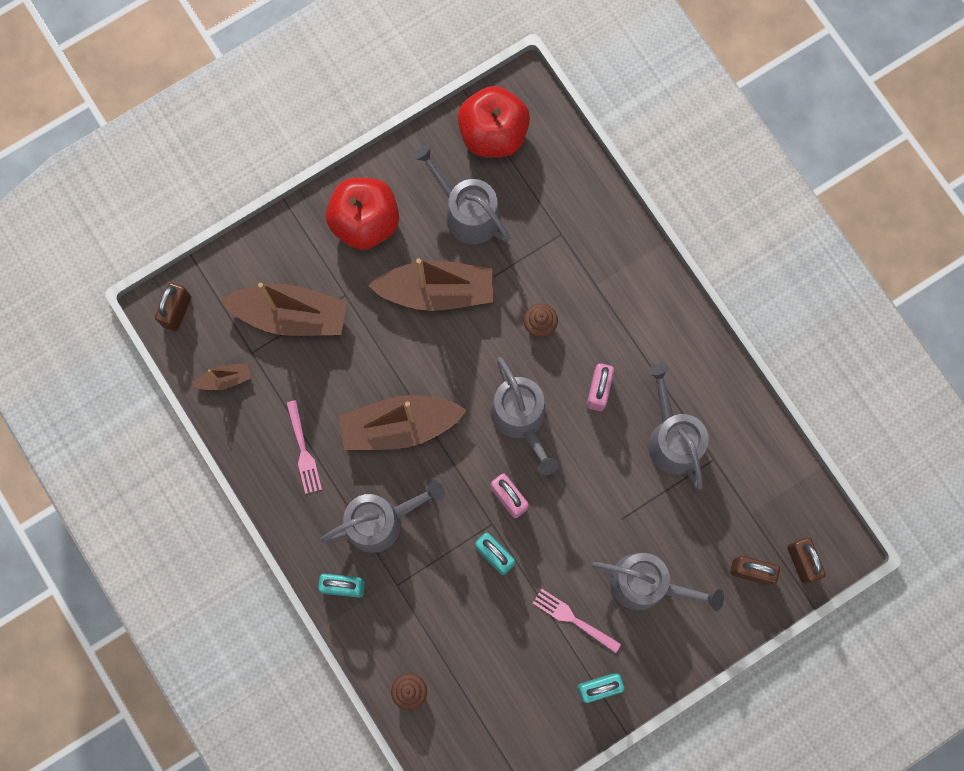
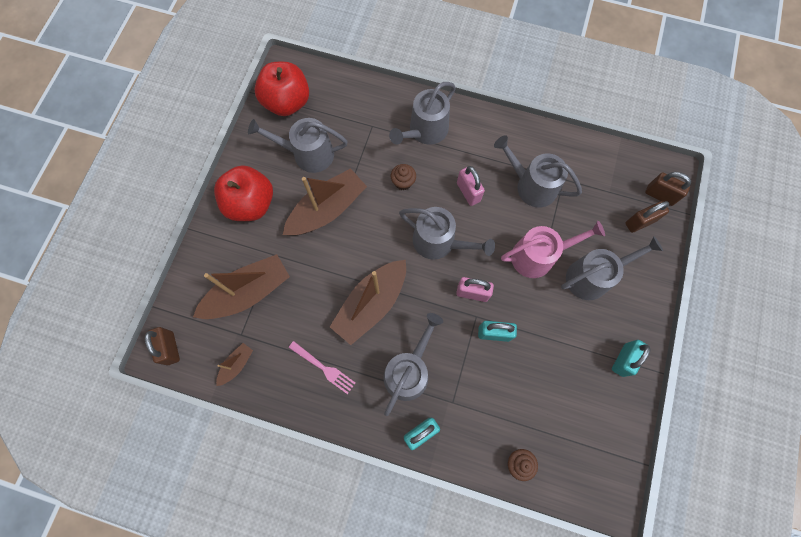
camera: 40 degrees left, 5 degrees down
(574, 619) = (573, 332): pink fork -> none
(609, 517) = (538, 256): none -> pink watering can
(613, 285) = (425, 131): none -> grey watering can

